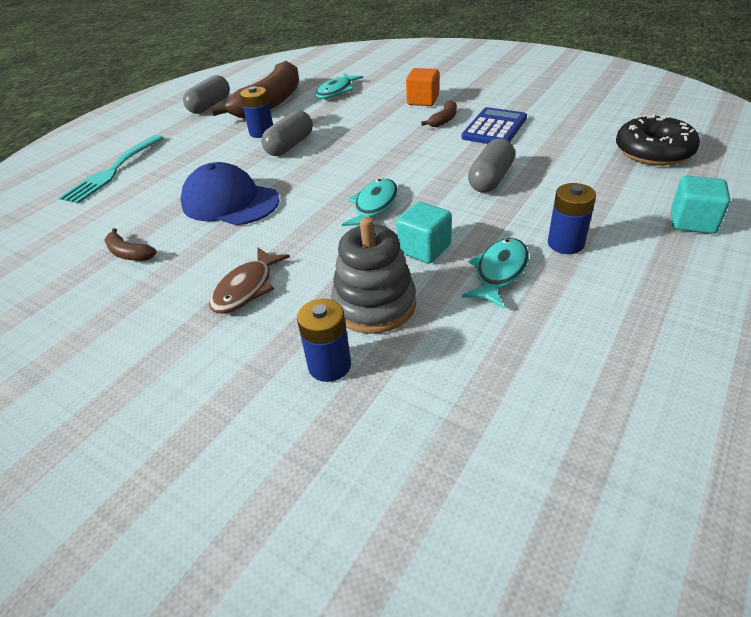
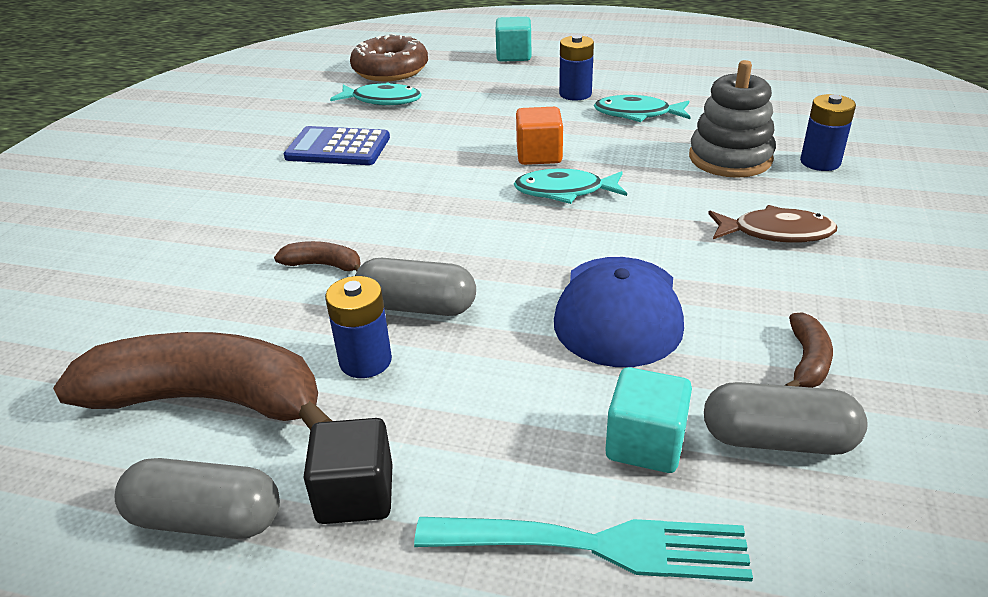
camera: 110 degrees left, 5 degrees down
(190, 129) = (355, 494): none -> black cube
(336, 91) = (164, 317): turquoise fish -> turquoise fish (382, 100)
(423, 101) = (234, 213): orange cube -> orange cube (539, 155)
(424, 249) = (628, 150): turquoise cube -> turquoise cube (645, 444)
(444, 120) = (311, 184): brown banana -> brown banana (323, 265)
(491, 179) = (473, 135): grey capsule -> grey capsule (777, 439)
(653, 151) = (390, 70): black donut -> brown donut

